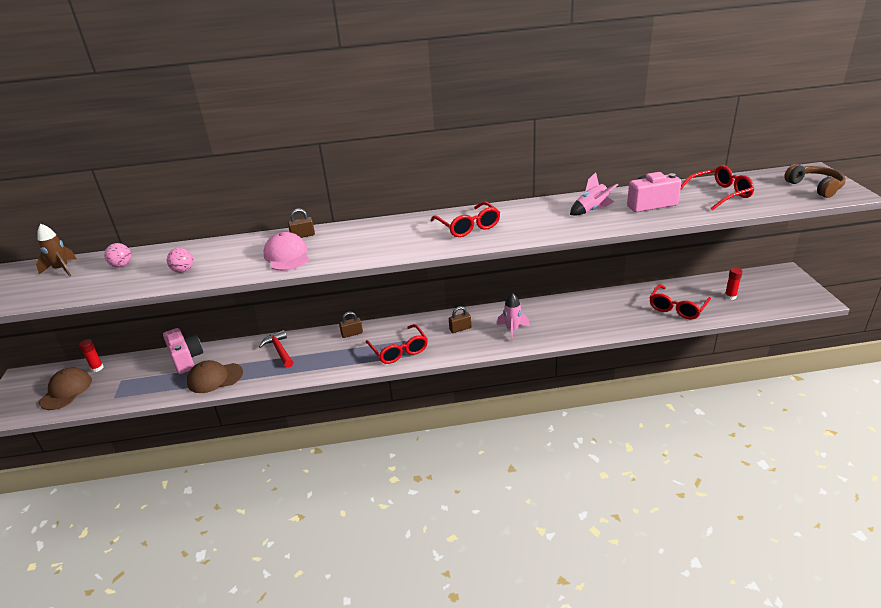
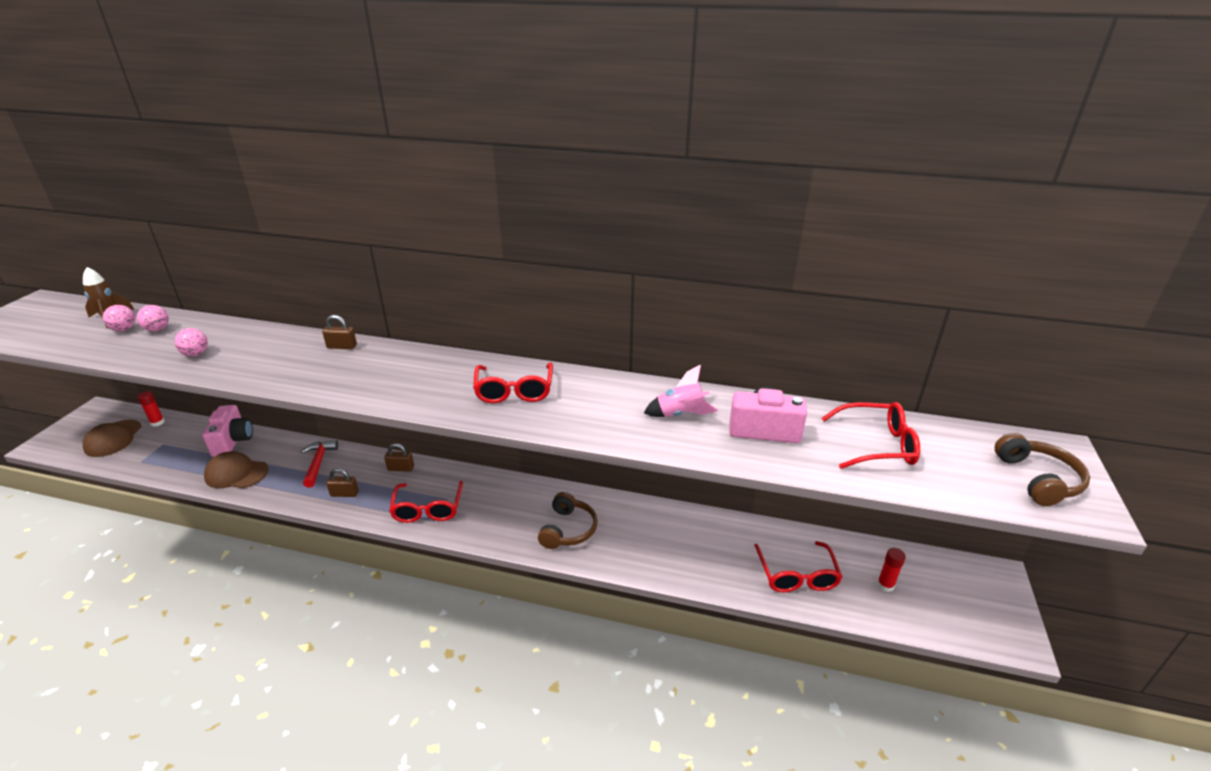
camera: 20 degrees right, 0 degrees up
(66, 391) = (113, 438): brown cap -> brown cap turned 150 degrees clockwise
(89, 273) = (124, 329): none -> pink ball
(287, 256) = (300, 367): pink cap -> none
(460, 329) = (513, 505): brown padlock -> brown padlock (344, 494)
(512, 330) = (568, 529): pink rocket -> brown headphones
(677, 308) = (797, 575): red glasses -> red glasses turned 60 degrees counterclockwise

